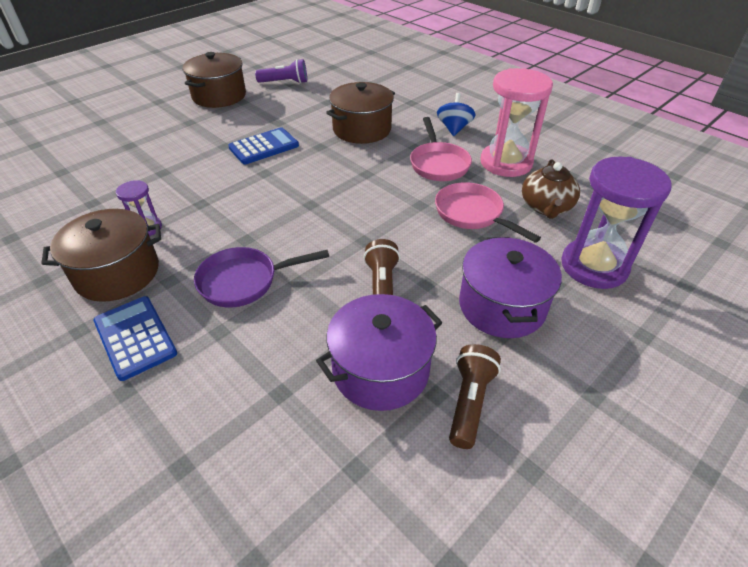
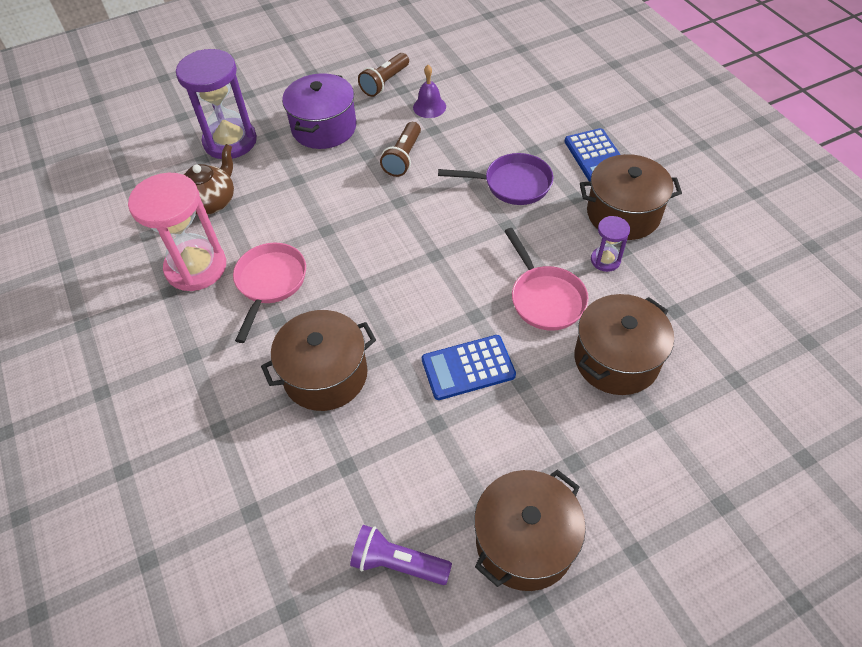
camera: 160 degrees left, 10 degrees up
(152, 167) = (616, 359): none -> brown pot
(380, 370) = (429, 107): purple pot -> purple bell
(454, 128) = (205, 345): blue spinning top -> none
(472, 214) = (285, 208): pink pan -> pink pan (545, 298)

